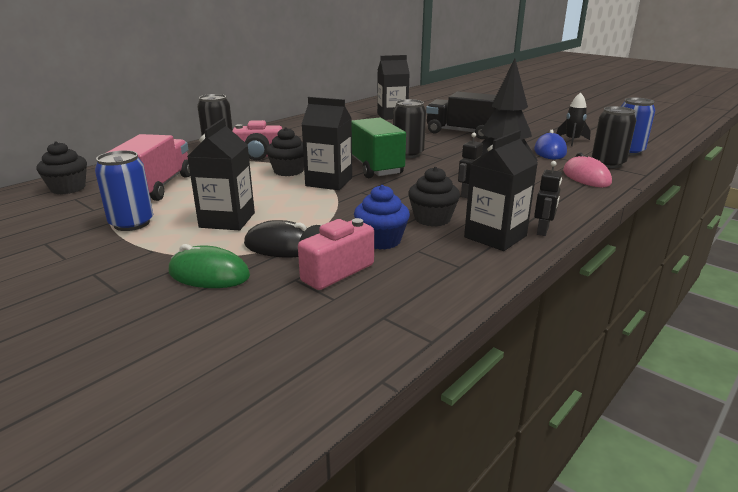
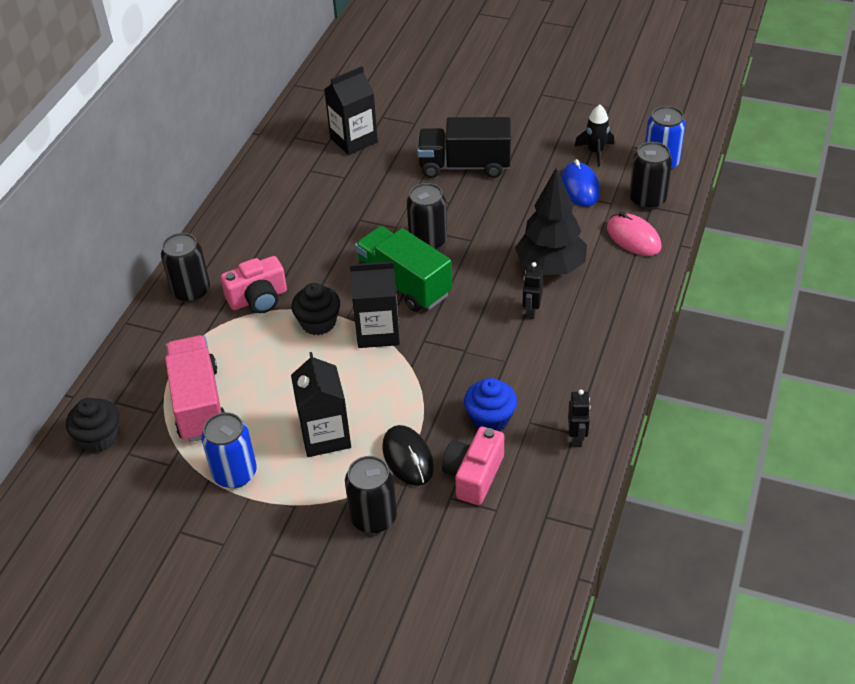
camera: 20 degrees left, 20 degrees up
(209, 274) = (373, 518): green mouse -> black can
(282, 246) = (407, 458): black mouse -> black mouse turned 75 degrees clockwise
(432, 219) = (518, 368): black cupcake -> none
(495, 236) = (586, 378): black carton -> none
(543, 231) = (623, 355): black robot -> black robot (577, 438)

